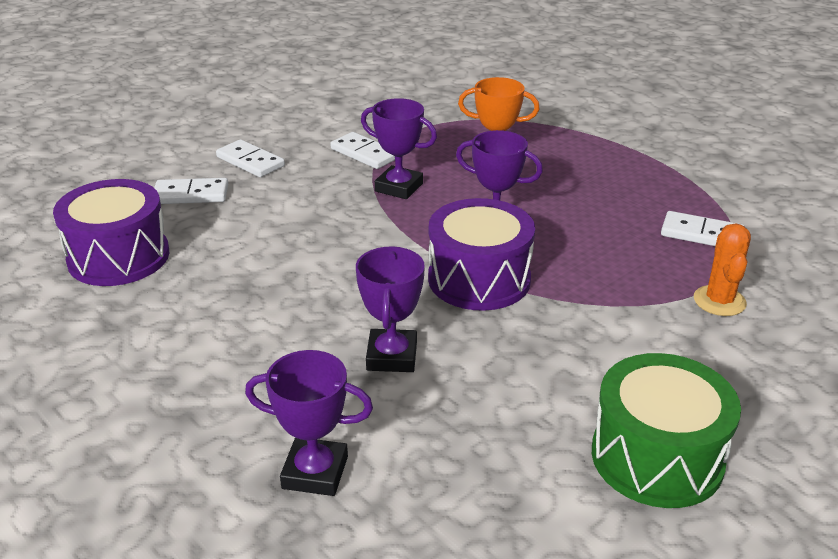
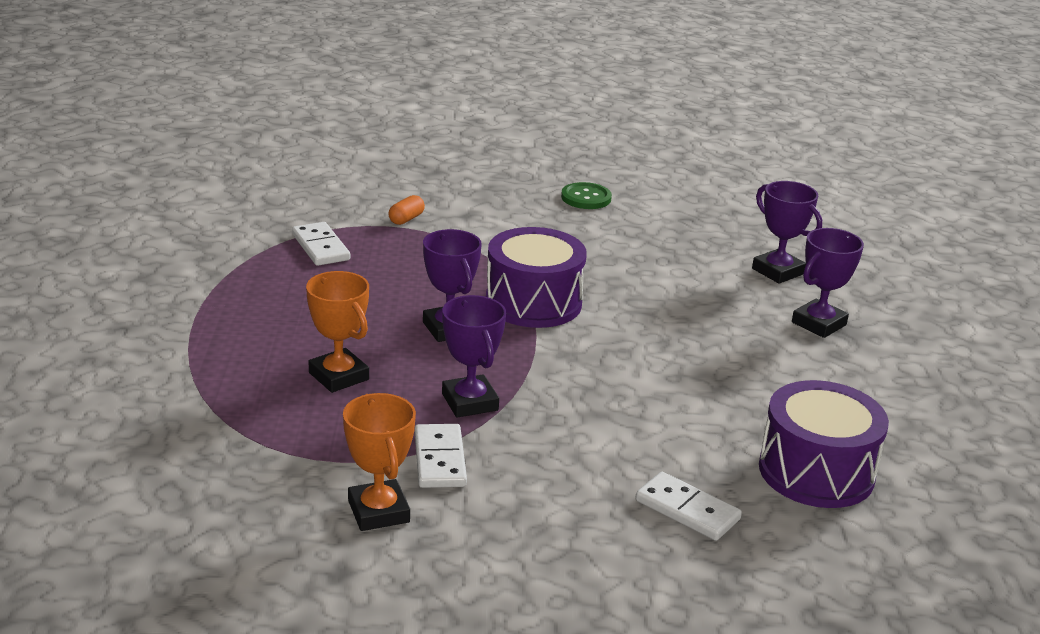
camera: 140 degrees left, 5 degrees down
(250, 162) = (576, 521): white domino -> none
(356, 122) = (378, 511): none -> orange trophy
(391, 356) = (664, 294): purple trophy -> purple trophy (819, 324)
(657, 457) = (586, 198): green drum -> green button
(719, 301) = (406, 219): orange cactus -> orange capsule

